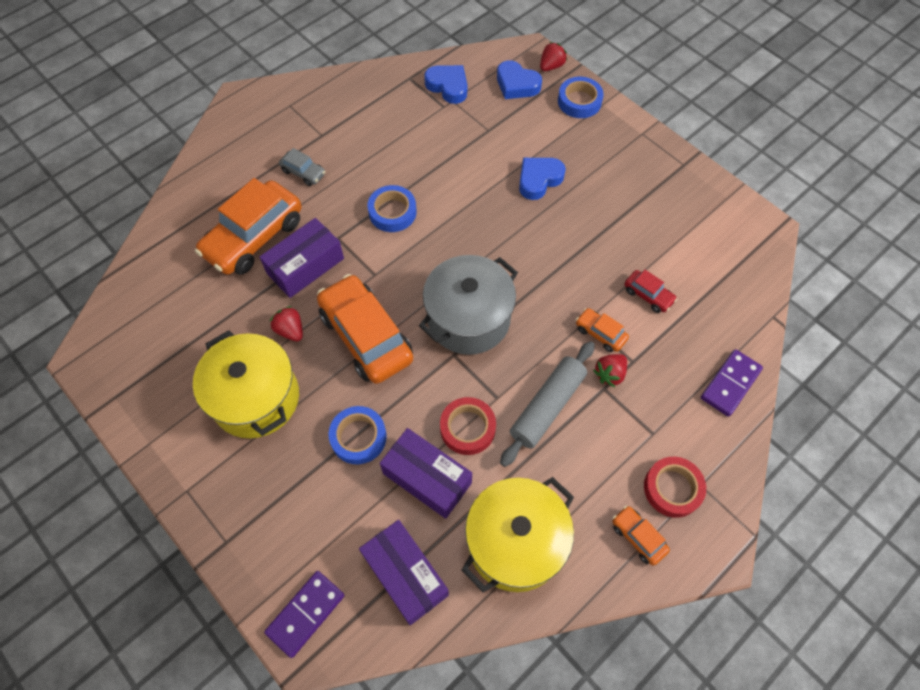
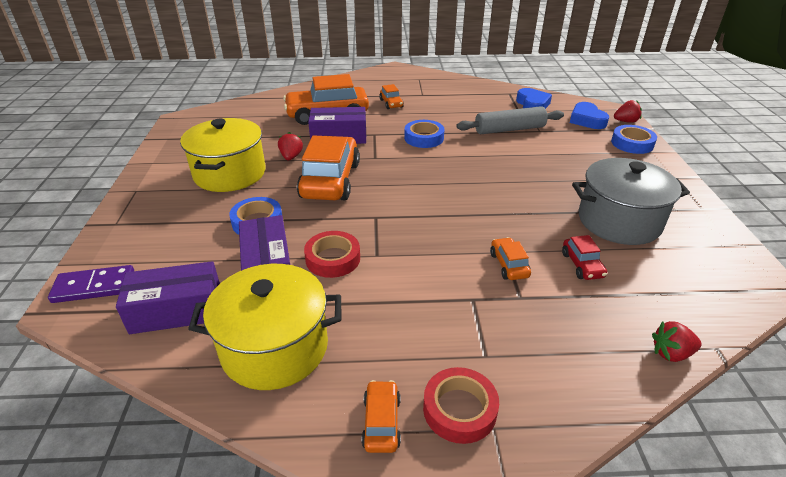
camera: 40 degrees right, 25 degrees down
(303, 172) = (391, 103): grey car -> orange car
(405, 575) = (177, 310): purple box -> purple box turned 75 degrees clockwise
(468, 319) = (410, 205): grey pot -> grey pot (619, 221)
(539, 180) = (552, 165): blue heart -> none
(547, 406) = (409, 282): grey rolling pin -> grey rolling pin (509, 129)
(609, 374) = (488, 293): red strawberry -> red strawberry (671, 353)
(730, 384) = (611, 369): purple domino -> none

